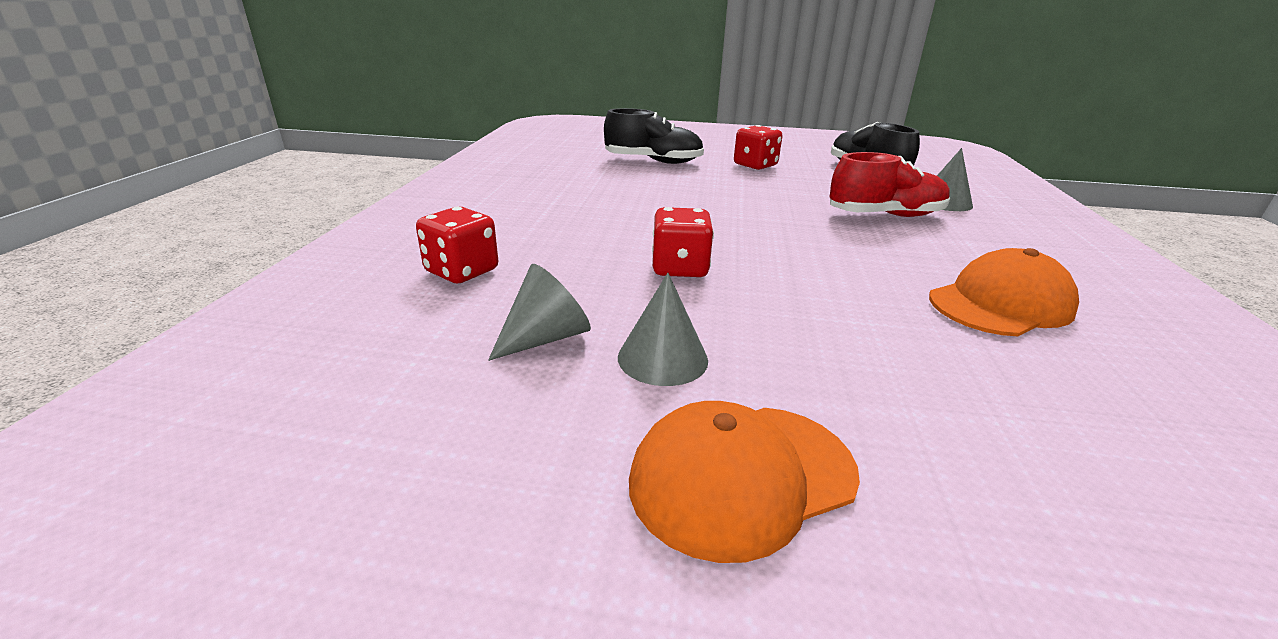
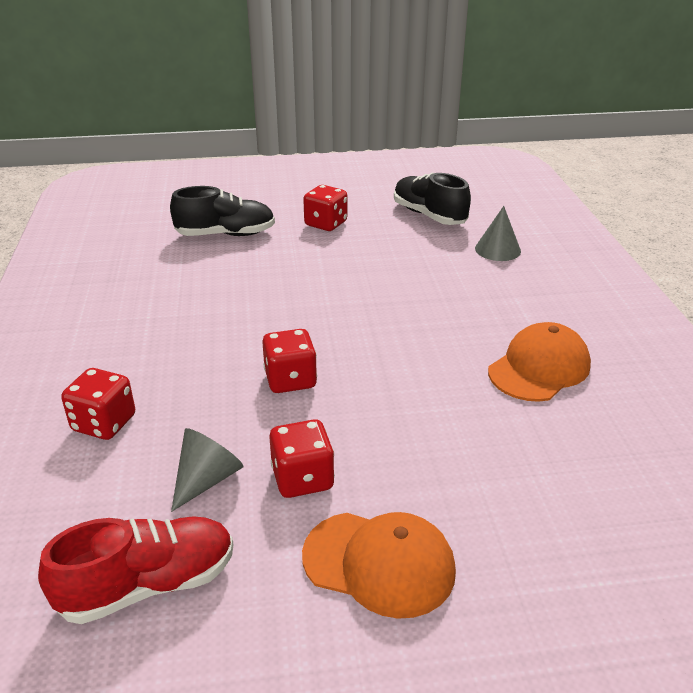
camera: 15 degrees left, 5 degrees up
(662, 358) = (302, 478): grey cone -> red dice
(742, 477) = (379, 563): orange cap -> orange cap turned 120 degrees counterclockwise
(885, 215) = (449, 278): red shoe -> red shoe (148, 585)

